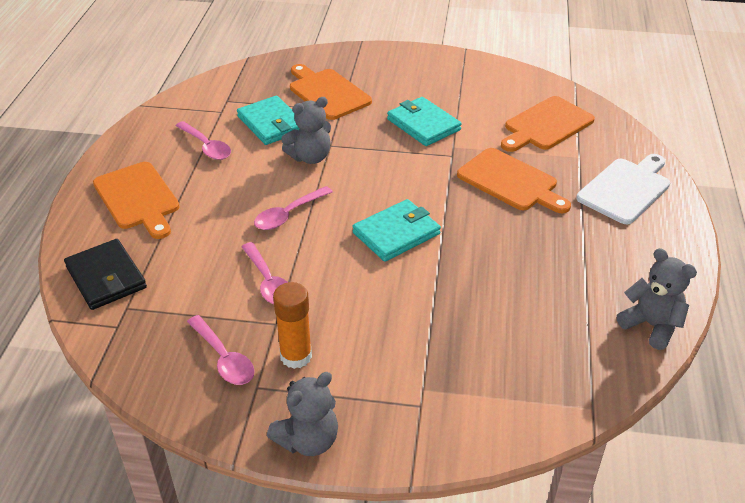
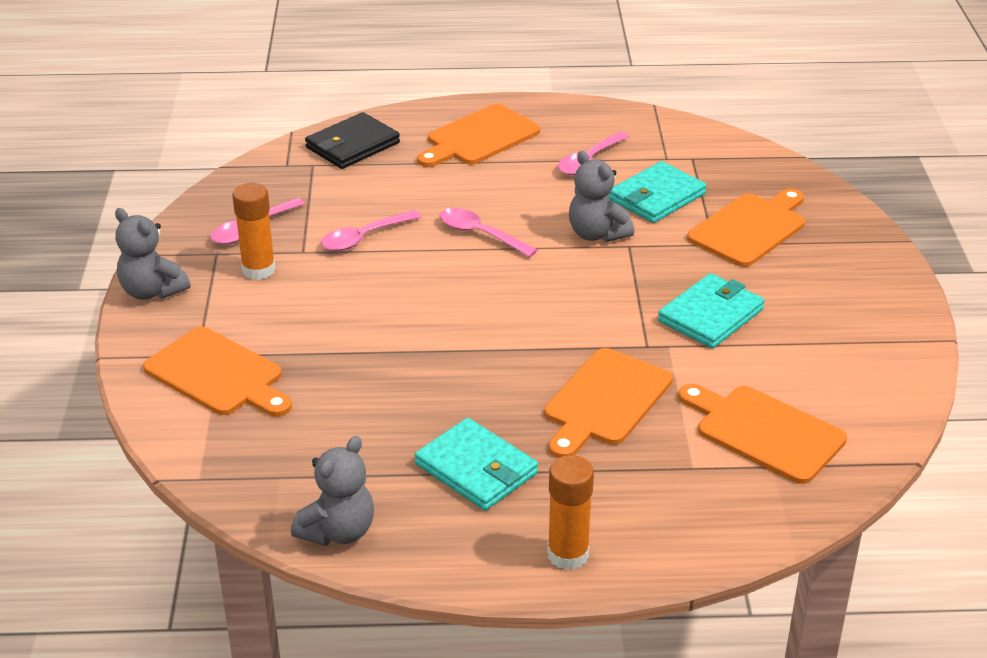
camera: 80 degrees right, 5 degrees down
(396, 233) = (467, 314): turquoise wallet -> turquoise wallet (476, 469)
(452, 391) = (218, 374): none -> orange cutting board
(625, 189) = (627, 515): white cutting board -> none
(664, 218) = (568, 554): none -> orange glue stick

